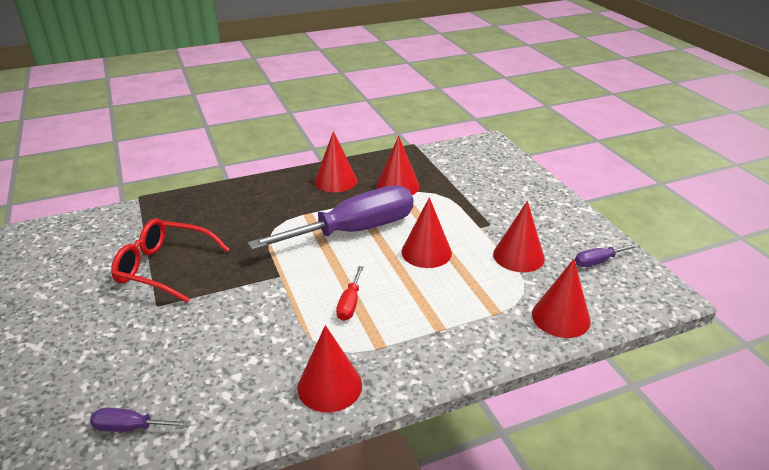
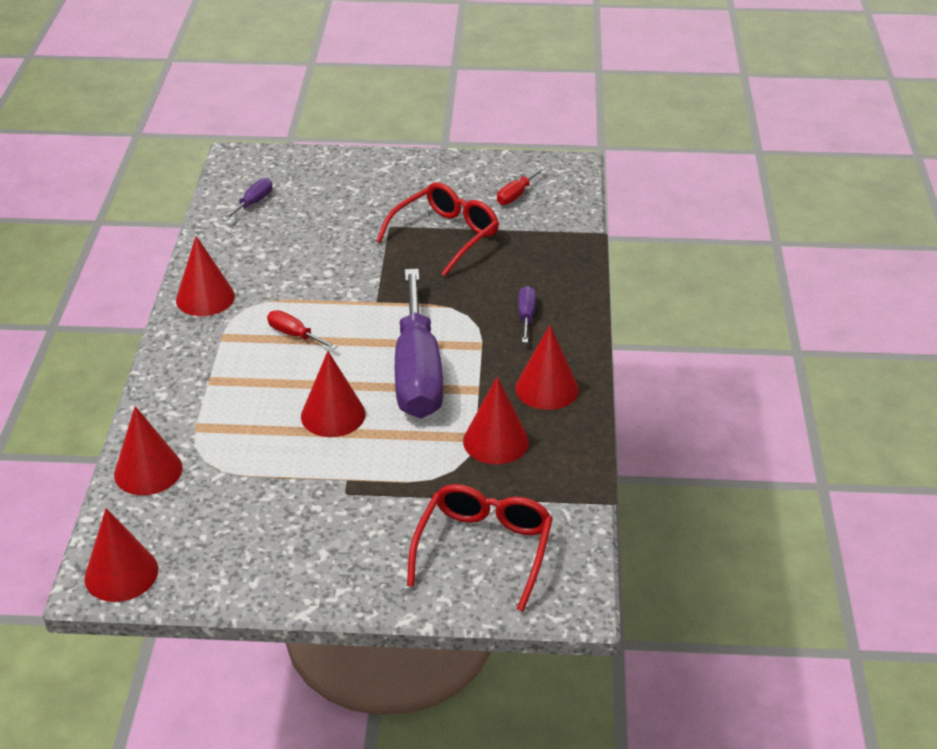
camera: 115 degrees right, 5 degrees up
(85, 248) = (516, 195): none -> red screwdriver
(484, 170) = (484, 549): none -> red glasses
(518, 256) = (265, 487): red cone -> red cone (121, 573)
(598, 261) = (197, 554): purple screwdriver -> purple screwdriver (526, 316)

